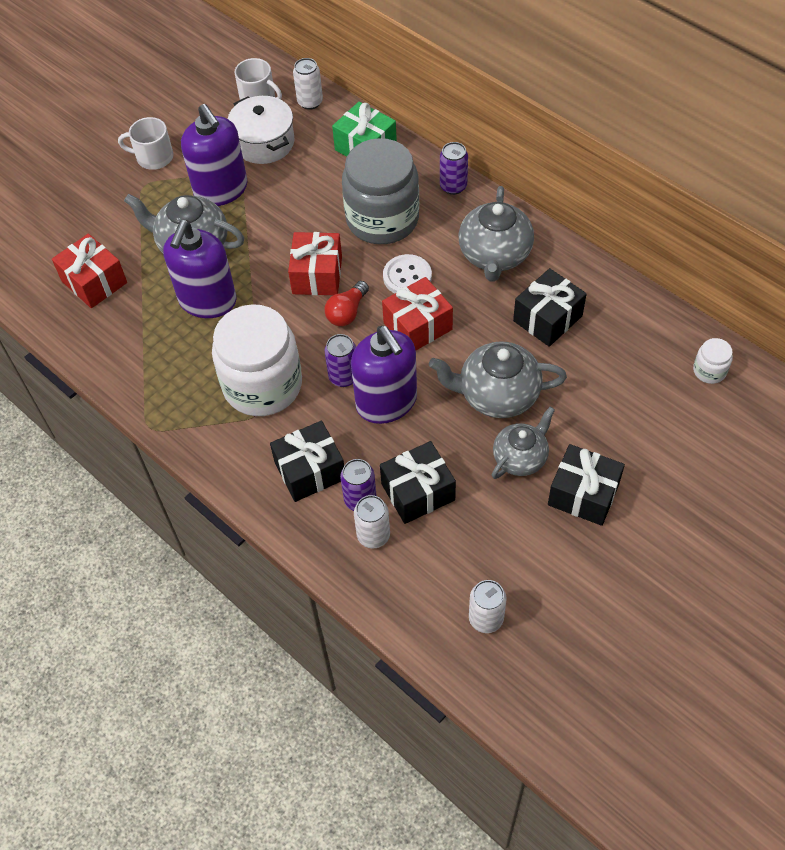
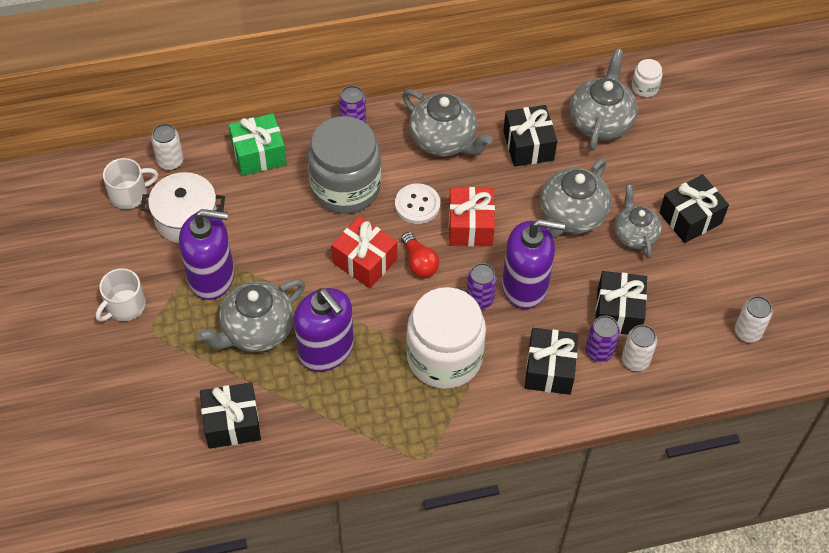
camera: 60 degrees left, 0 degrees up
(94, 282) = (232, 423): red gift -> black gift
(630, 358) = (600, 121): none -> grey teapot

